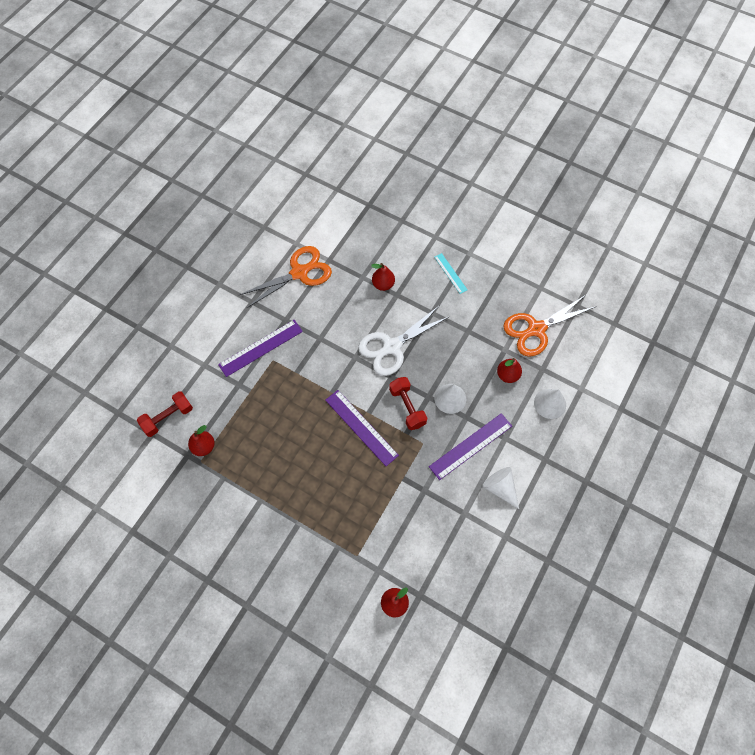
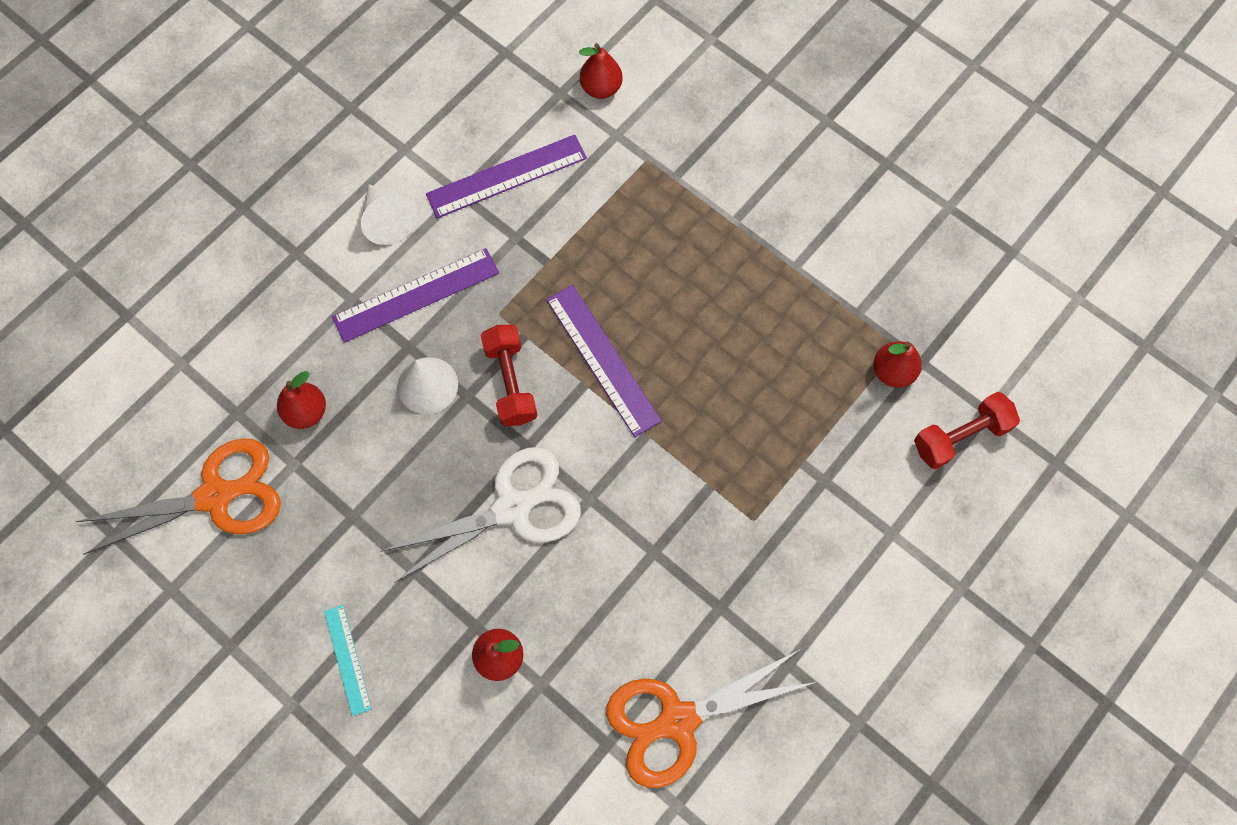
camera: 170 degrees left, 5 degrees up
(260, 347) = (776, 551): purple ruler -> purple ruler (507, 176)
(550, 403) = (249, 345): white cone -> none

